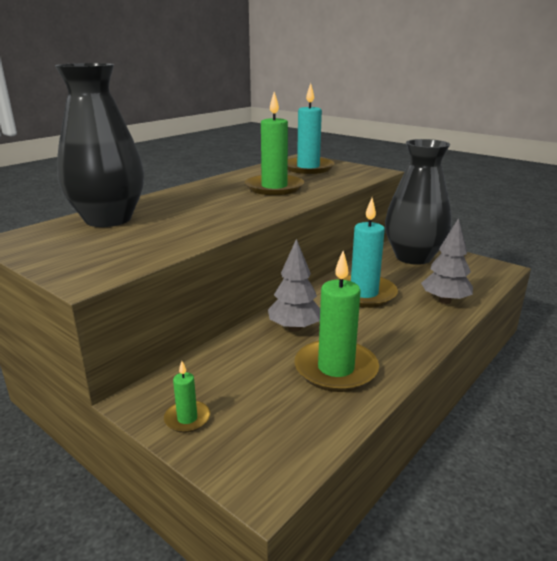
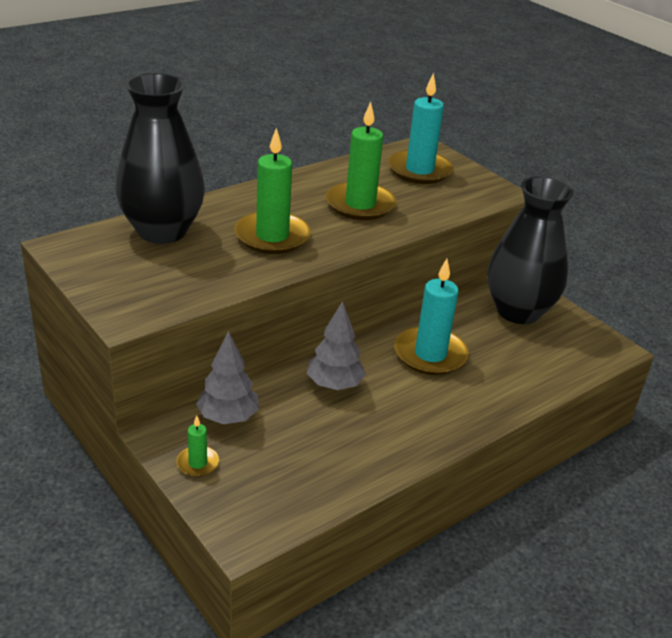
camera: 10 degrees right, 10 degrees up
(336, 369) = (355, 442): green candle -> green candle (272, 236)
(445, 301) = (516, 382): grey tree -> grey tree (228, 417)

